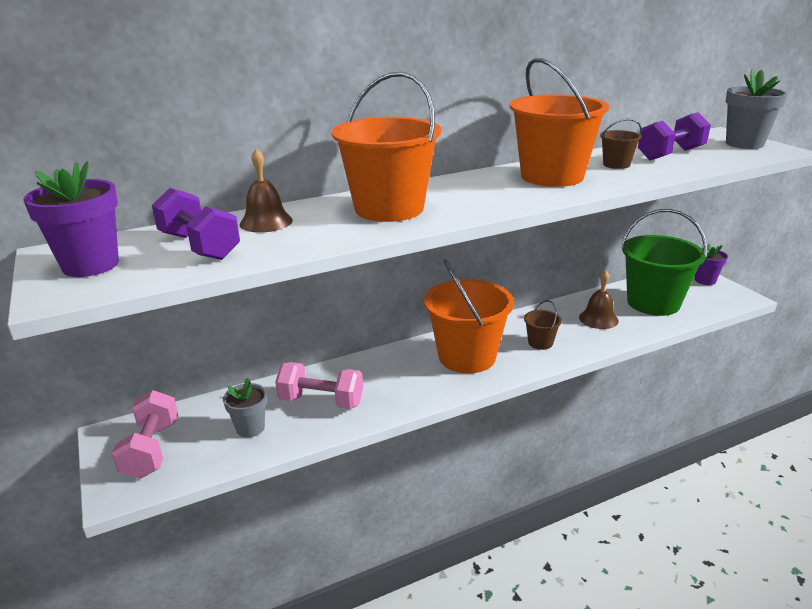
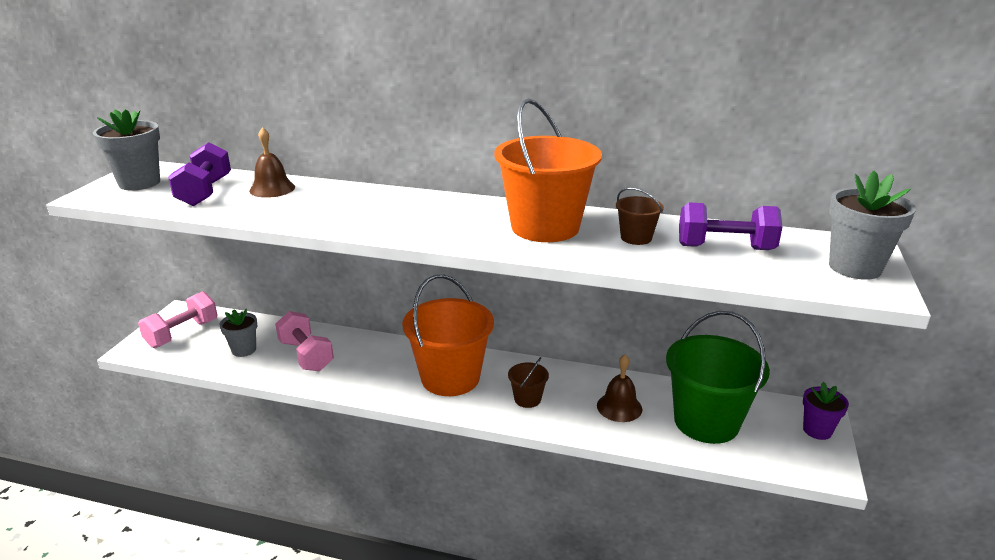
camera: 40 degrees right, 0 degrees up
(90, 265) = (139, 183): purple flower pot -> grey flower pot
(389, 208) = (359, 208): orange bucket -> none

